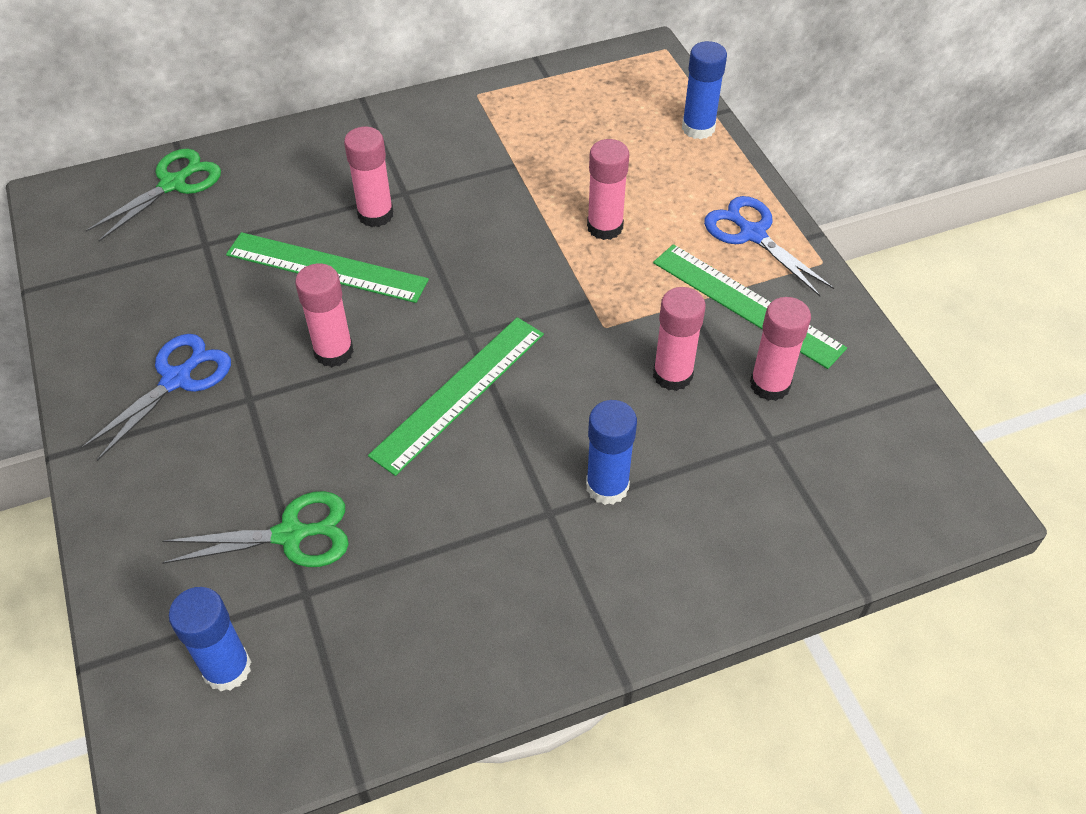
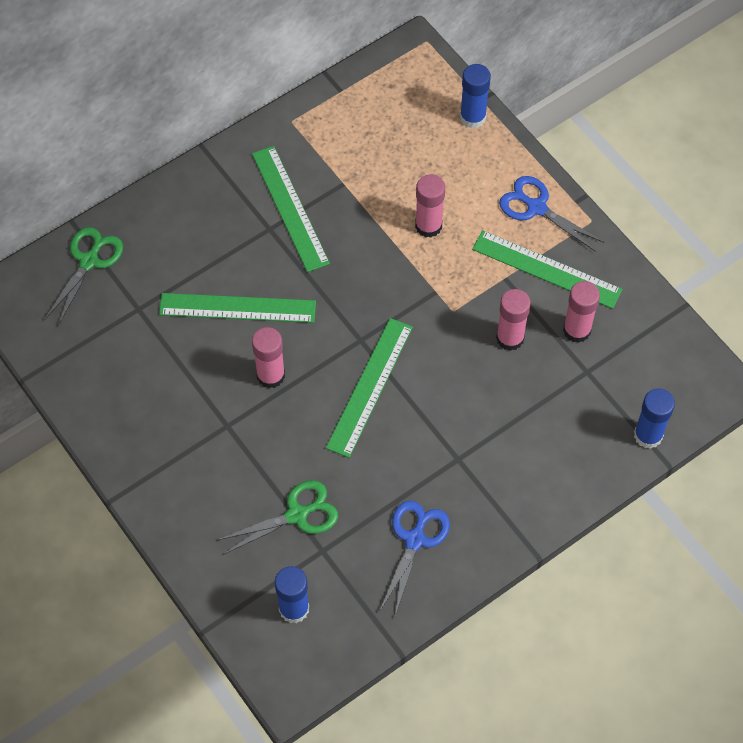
camera: 15 degrees left, 10 degrees up
(177, 379) = (170, 423): blue scissors -> blue scissors (415, 540)
(375, 214) = (255, 253): pink glue stick -> none
(438, 177) = (290, 208): none -> green ruler
(607, 486) = (489, 431): blue glue stick -> blue glue stick (648, 435)

